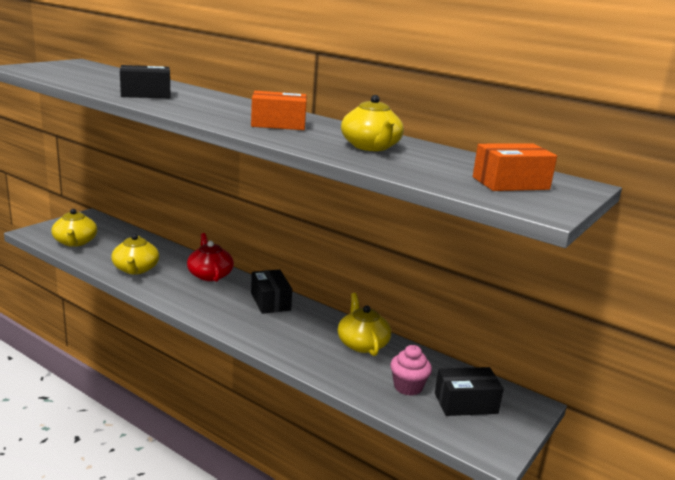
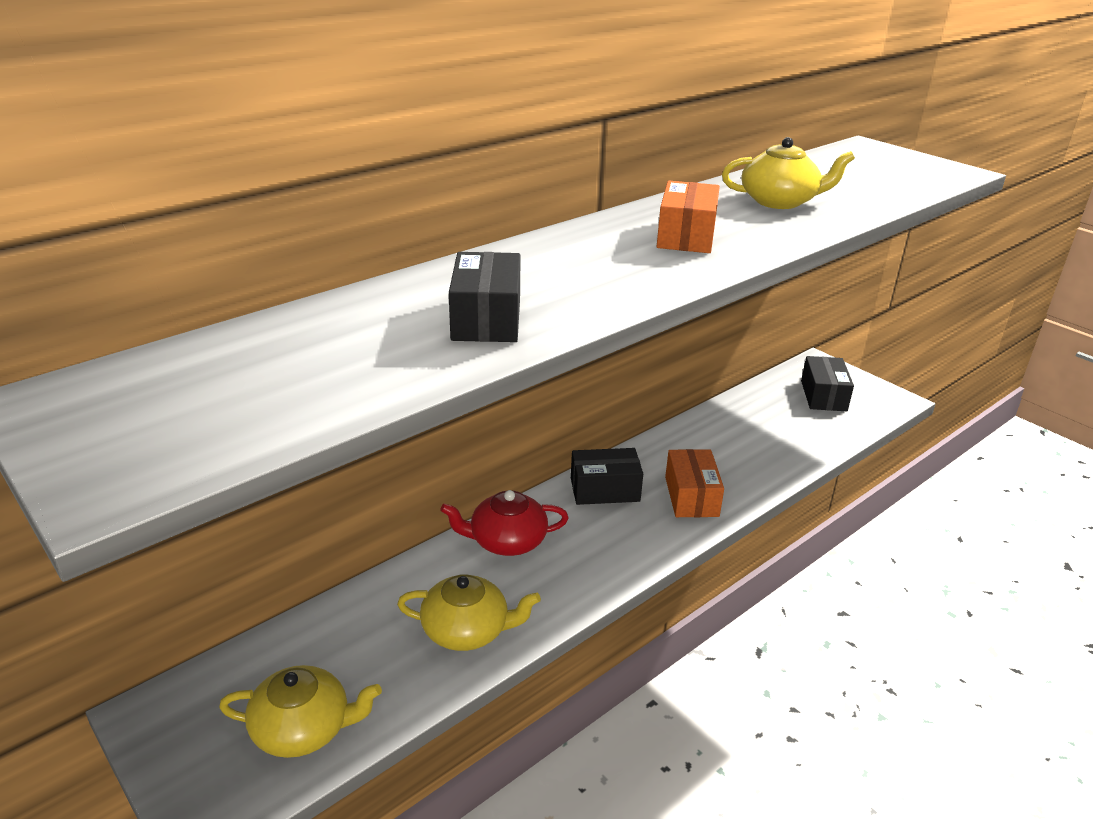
camera: 75 degrees left, 10 degrees up
(362, 344) = (715, 434): yellow teapot -> none
(408, 387) = (801, 422): pink cupcake -> none
(510, 183) = (884, 168): orange box -> orange box (691, 496)

